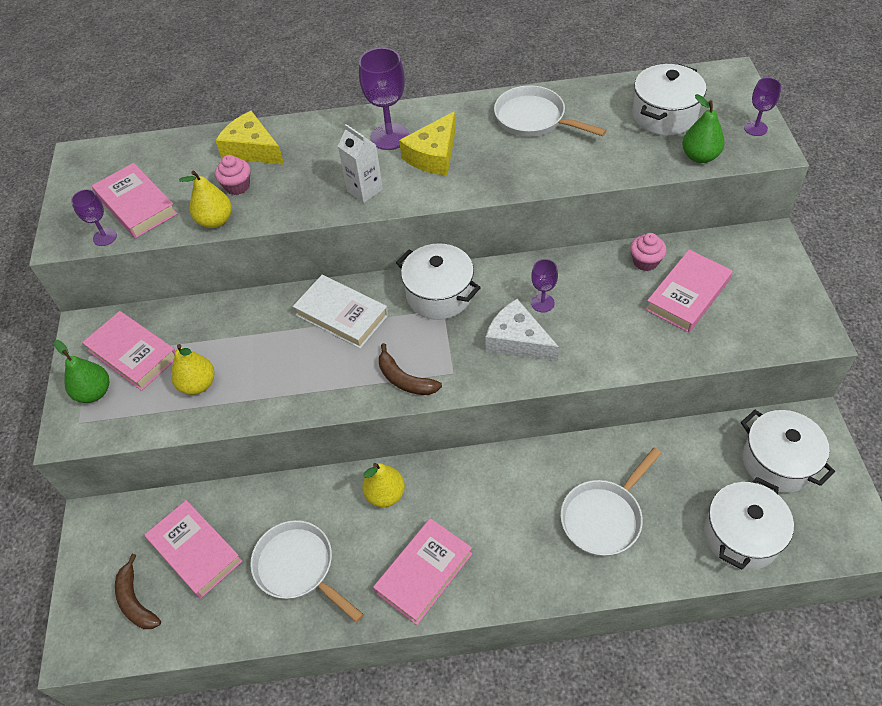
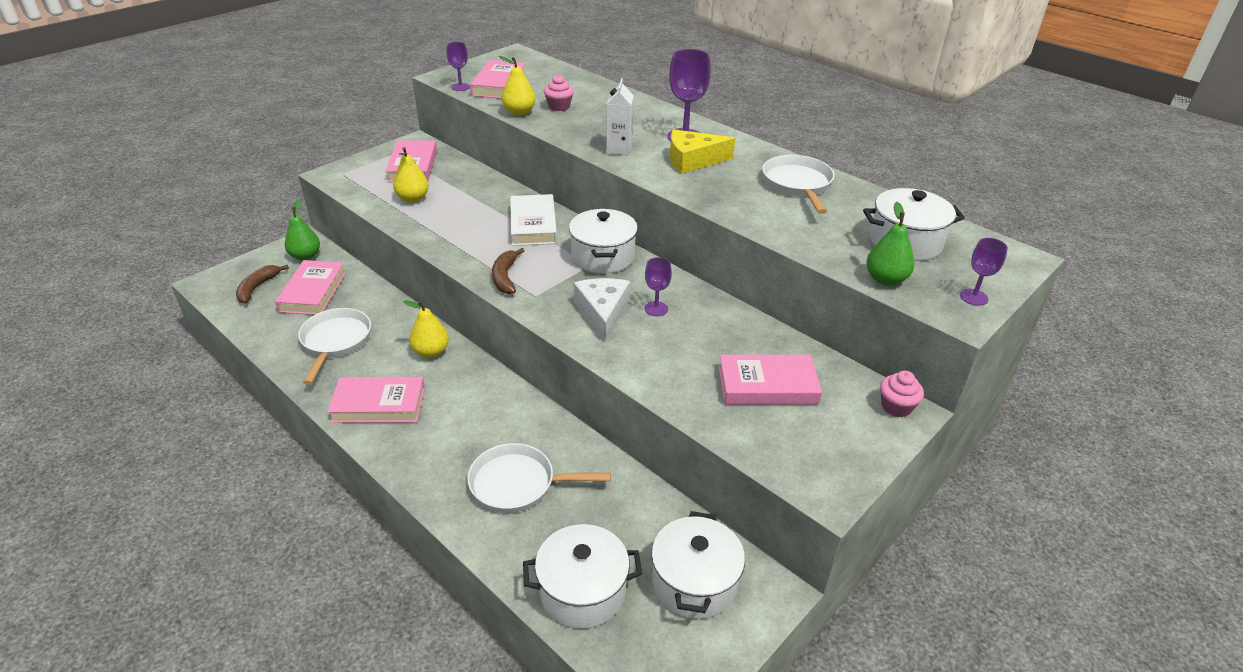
camera: 45 degrees right, 15 degrees down
(94, 392) = (369, 168): green pear -> green pear (305, 256)
(252, 149) = (599, 97): yellow cheese -> none
(645, 262) = (772, 344): pink cupcake -> pink cupcake (896, 407)

